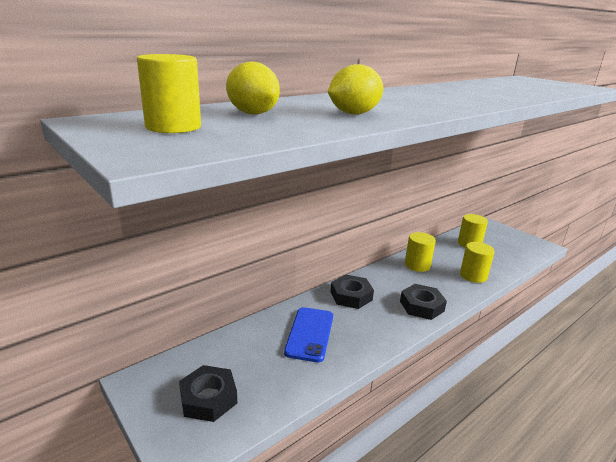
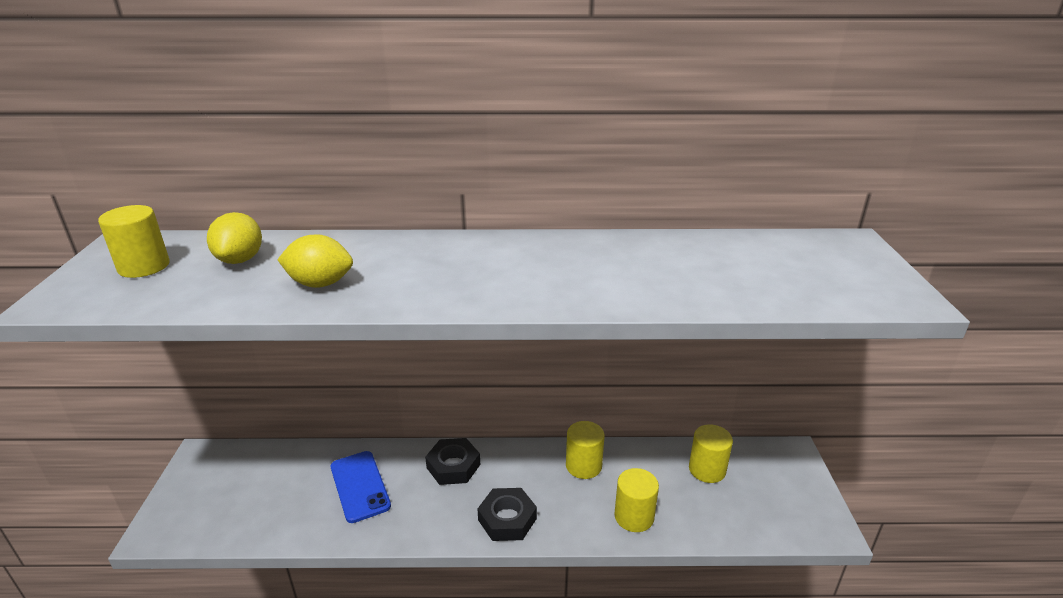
camera: 40 degrees right, 5 degrees up
(208, 398) = (219, 498): black nut -> none
(310, 334) = (360, 486): blue phone -> blue phone turned 75 degrees counterclockwise

